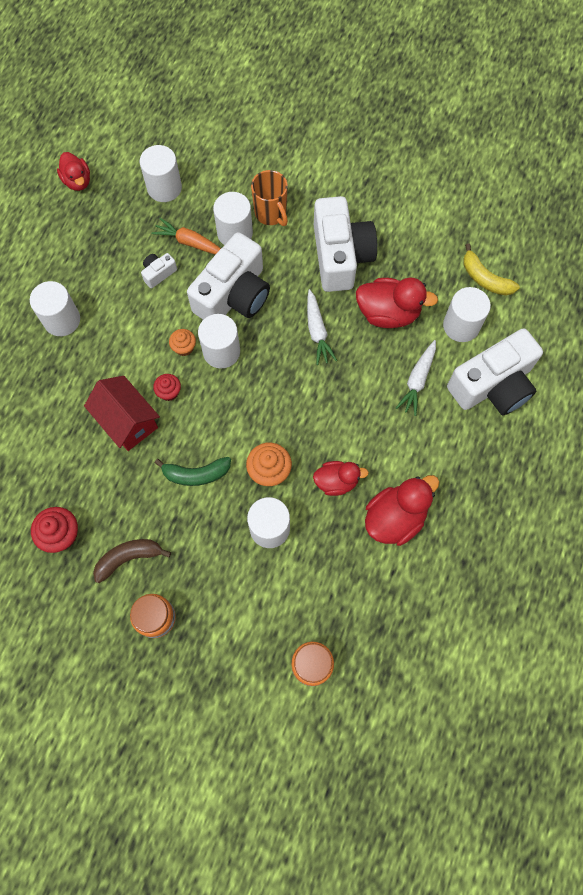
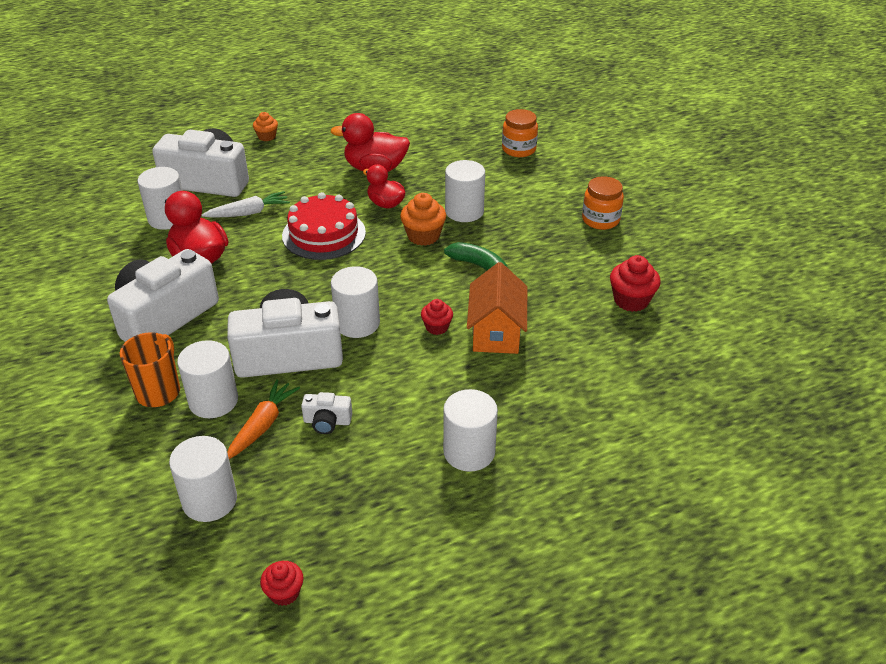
camera: 135 degrees left, 30 degrees down
(77, 181) = (284, 592): red duck -> red cupcake
(127, 421) = (496, 332): red house -> orange house
(128, 558) = (588, 257): brown banana -> none
(184, 347) = (383, 348): orange cupcake -> orange cupcake (267, 136)
(190, 242) = (262, 425): orange carrot -> orange carrot turned 135 degrees counterclockwise
(317, 331) = (266, 283): white carrot -> none
(339, 408) = (324, 234): none -> red cake
(485, 278) = (102, 229): yellow banana -> none

